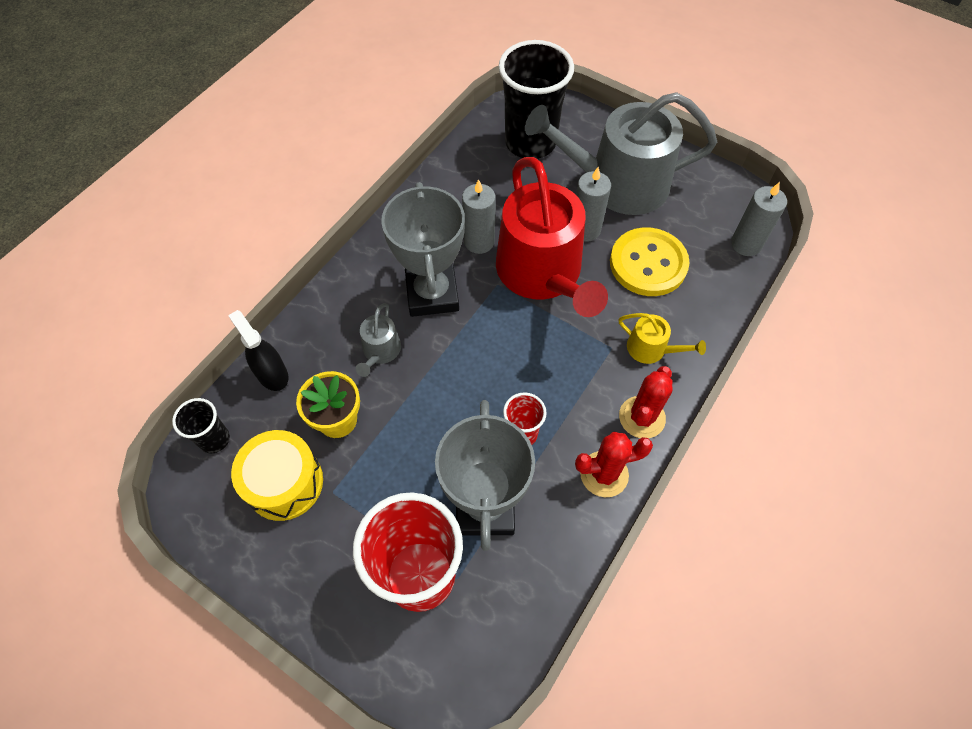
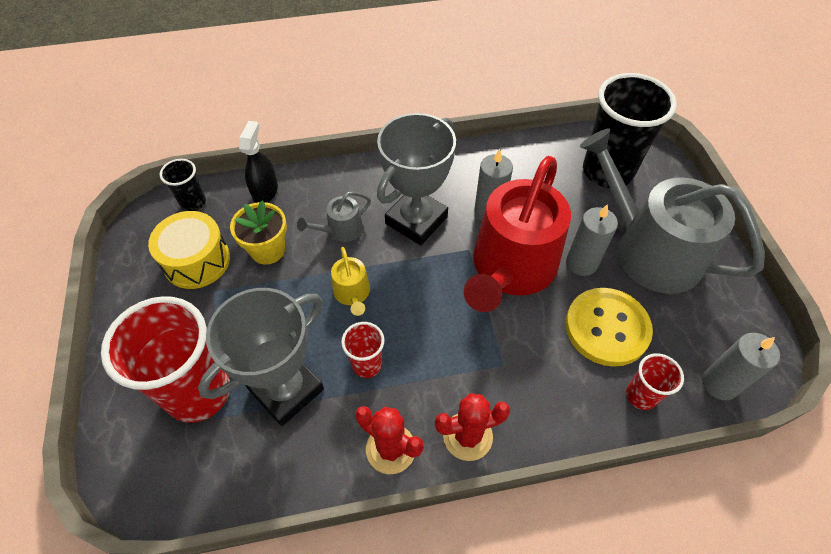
camera: 45 degrees right, 5 degrees down
(651, 349) = (535, 393): yellow watering can -> yellow watering can (352, 294)
(712, 292) = (641, 395): none -> red cup

